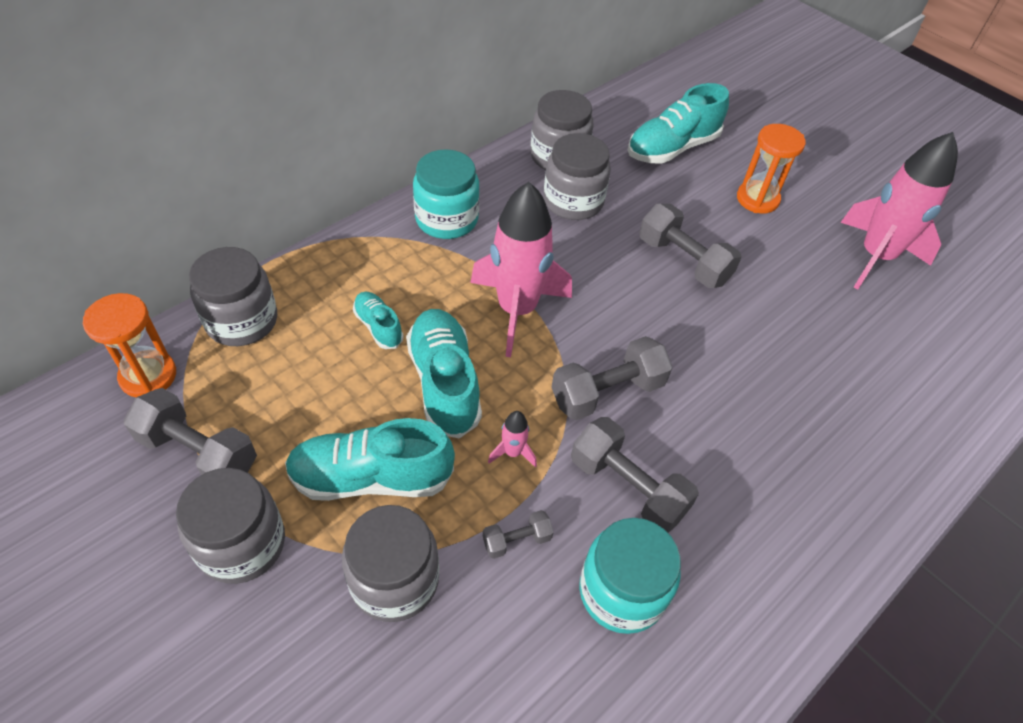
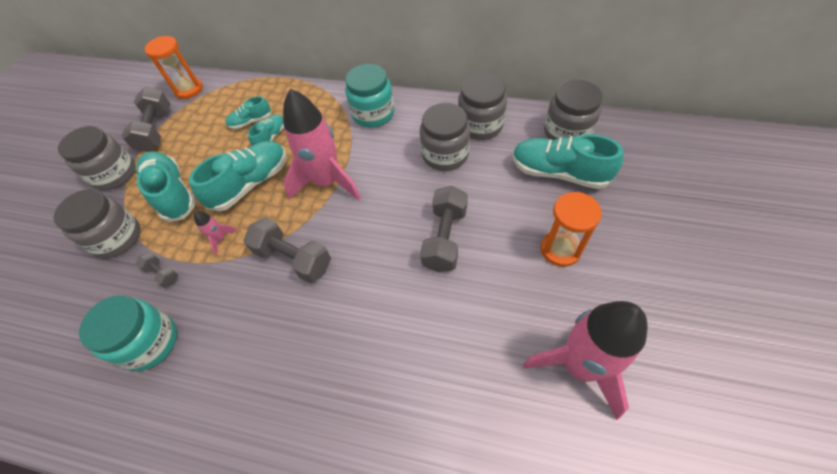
camera: 65 degrees right, 5 degrees up
(242, 321) = (240, 93): grey jar -> grey jar (567, 132)
(320, 334) = (251, 122): none -> turquoise shoe
(627, 487) = (225, 307): grey dumbbell -> none

